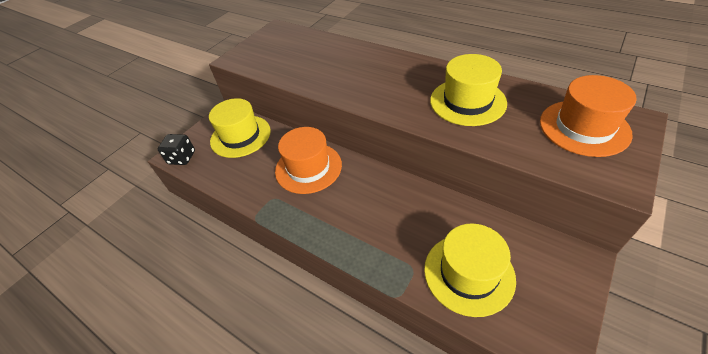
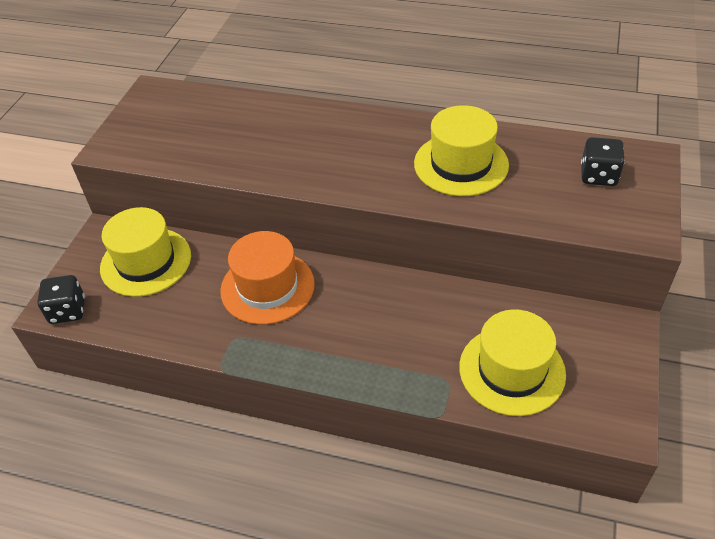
camera: 20 degrees left, 0 degrees up
(584, 127) = (598, 175): orange hat -> black dice

